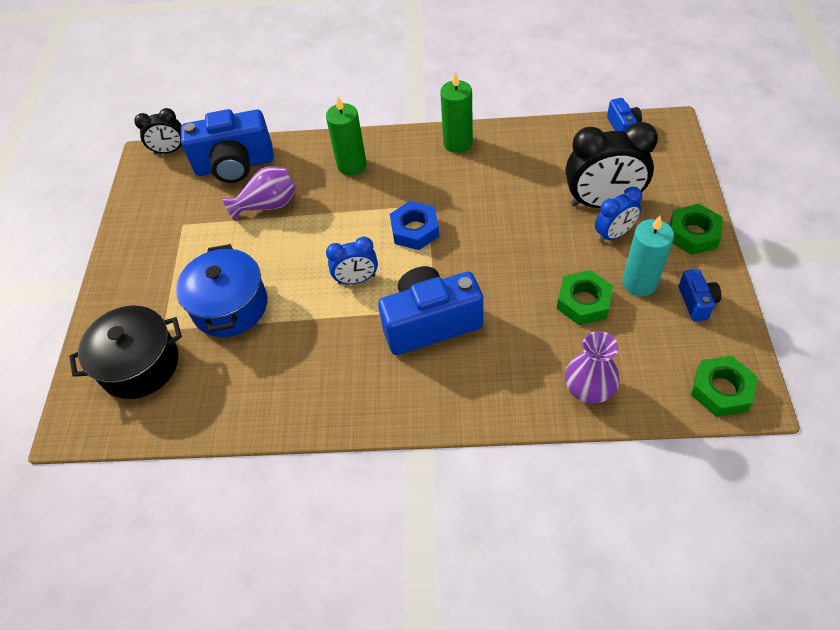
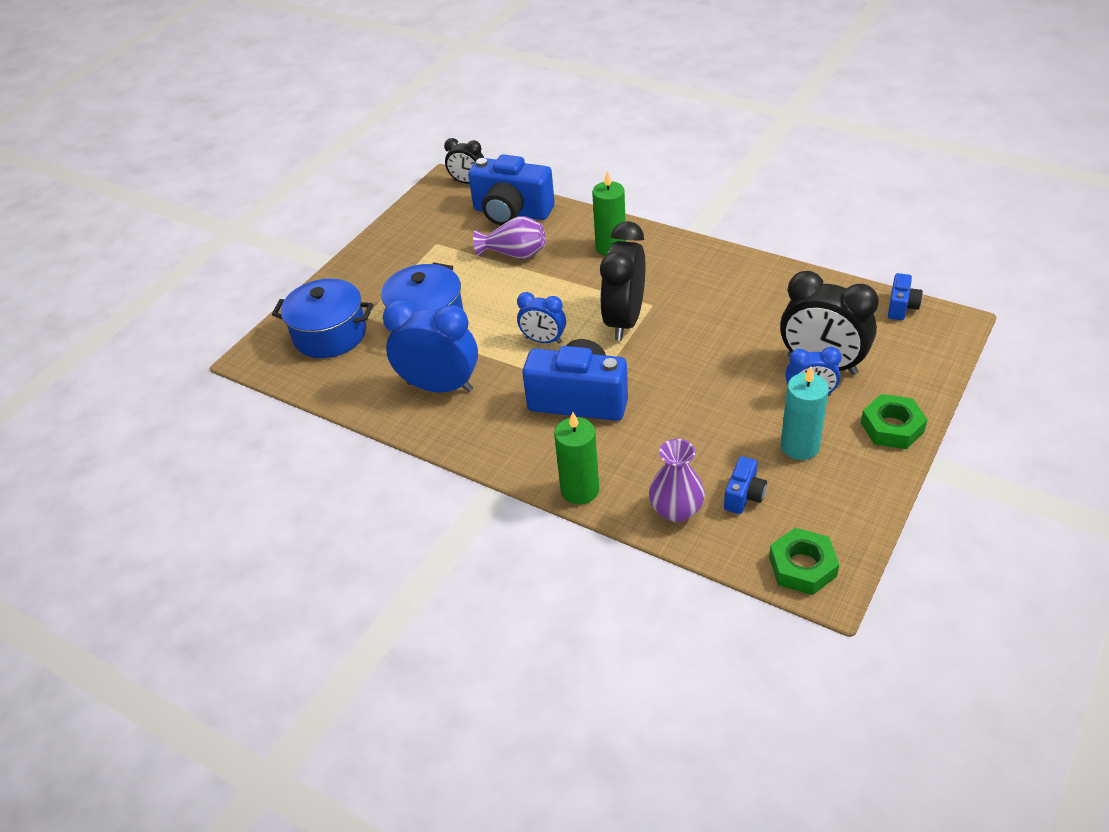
camera: 30 degrees right, 10 degrees down
(140, 364) = (330, 334): black pot -> blue pot
(292, 370) = (440, 387): none -> blue clock
(415, 230) = (624, 321): blue nut -> black clock
(458, 143) = (722, 263): green candle -> green candle (580, 490)
(583, 302) = (731, 440): green nut -> none
(696, 302) = (843, 485): blue camera -> blue camera (744, 496)

